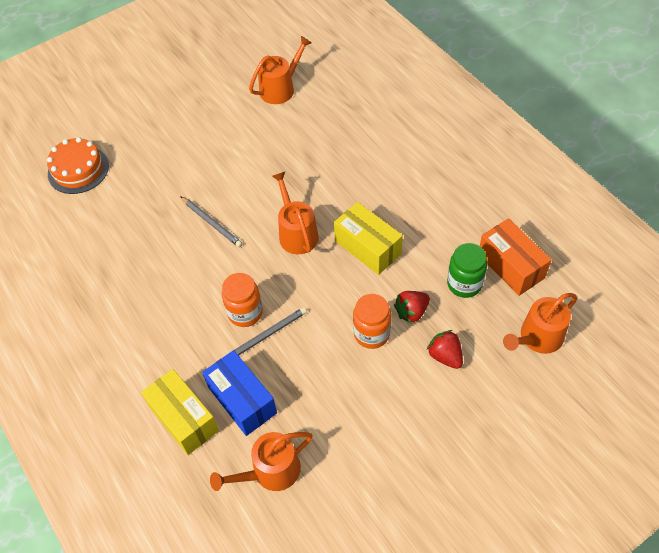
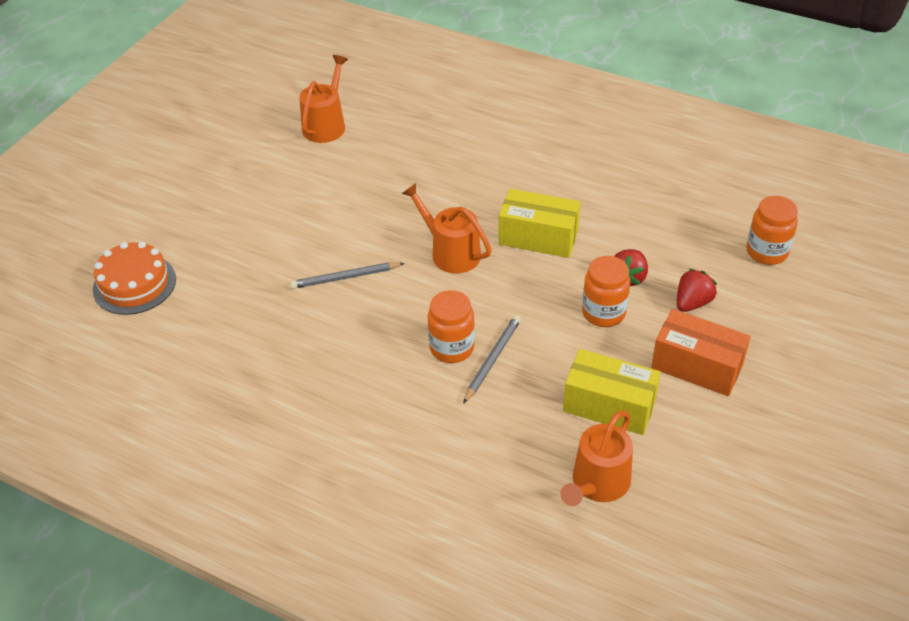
camera: 30 degrees left, 10 degrees down
(184, 419) = (461, 477): yellow box -> yellow box (609, 405)
(212, 223) = (345, 278): grey pencil -> grey pencil turned 150 degrees clockwise
(242, 400) = (513, 431): blue box -> none
(445, 356) = (692, 303): red strawberry -> red strawberry turned 105 degrees clockwise
(464, 284) = (661, 233): green jar -> none
(510, 266) = (693, 201): orange box -> orange box (696, 366)
(537, 338) = (767, 252): orange watering can -> orange jar

